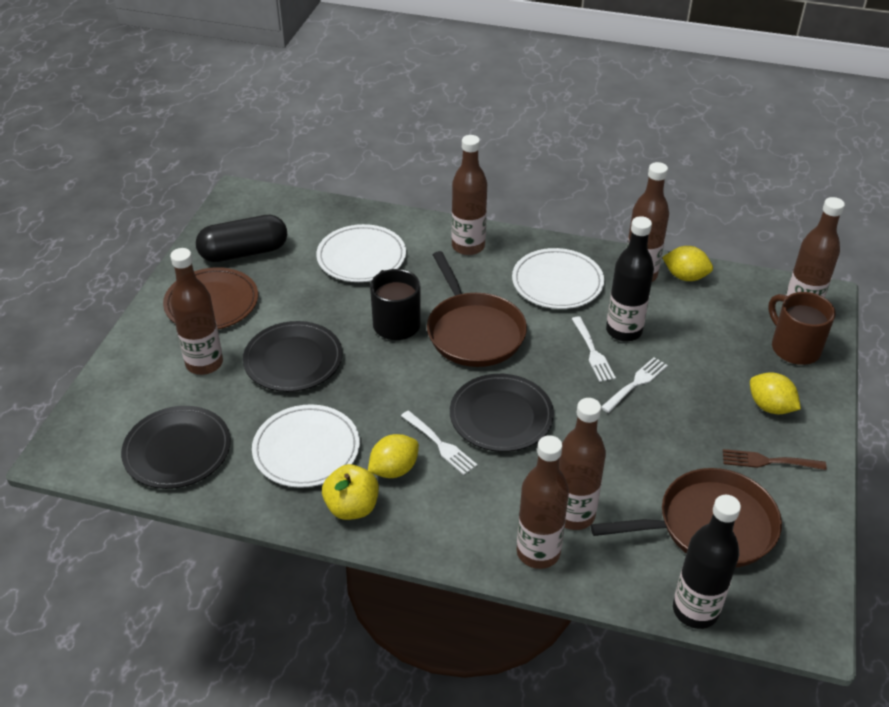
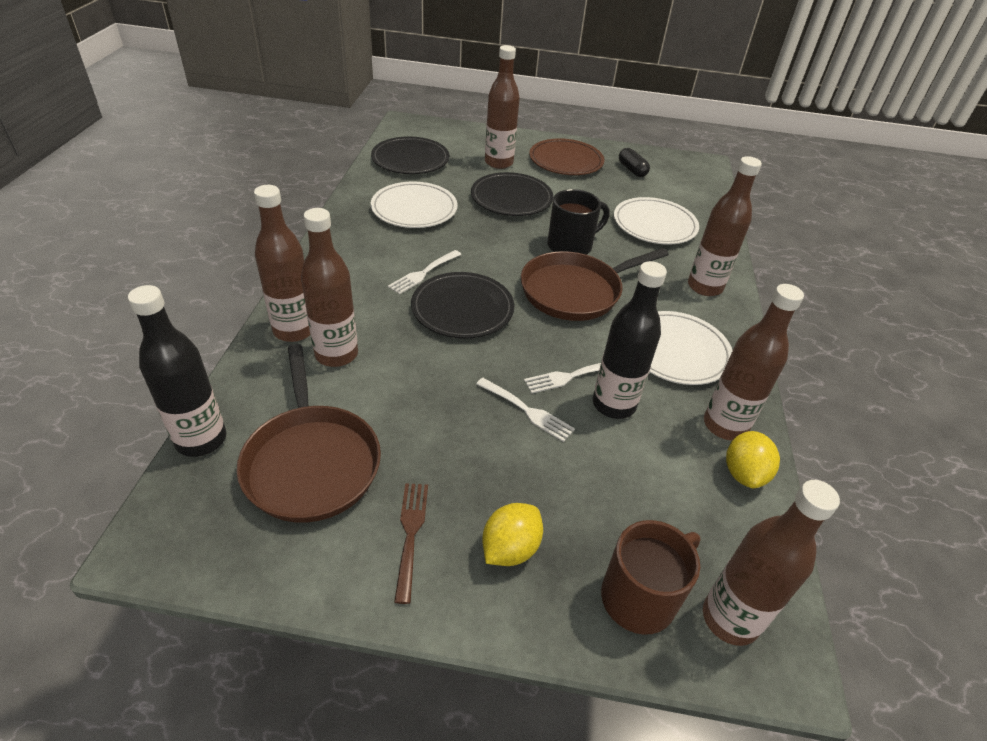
camera: 80 degrees right, 0 degrees up
(244, 252) = (632, 170): black capsule -> black capsule, size x0.54
(352, 507) = (354, 231): yellow apple -> none
(394, 469) = (394, 250): yellow lemon -> none

